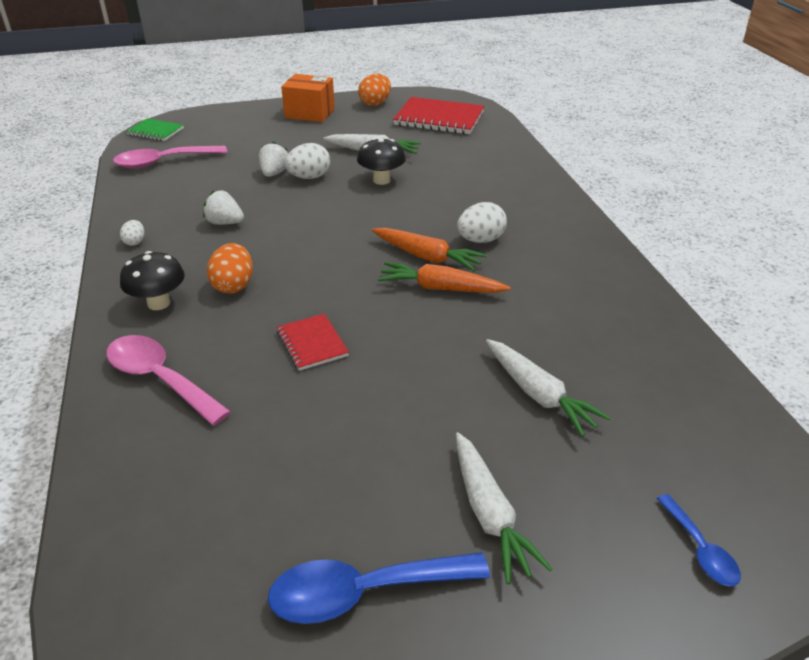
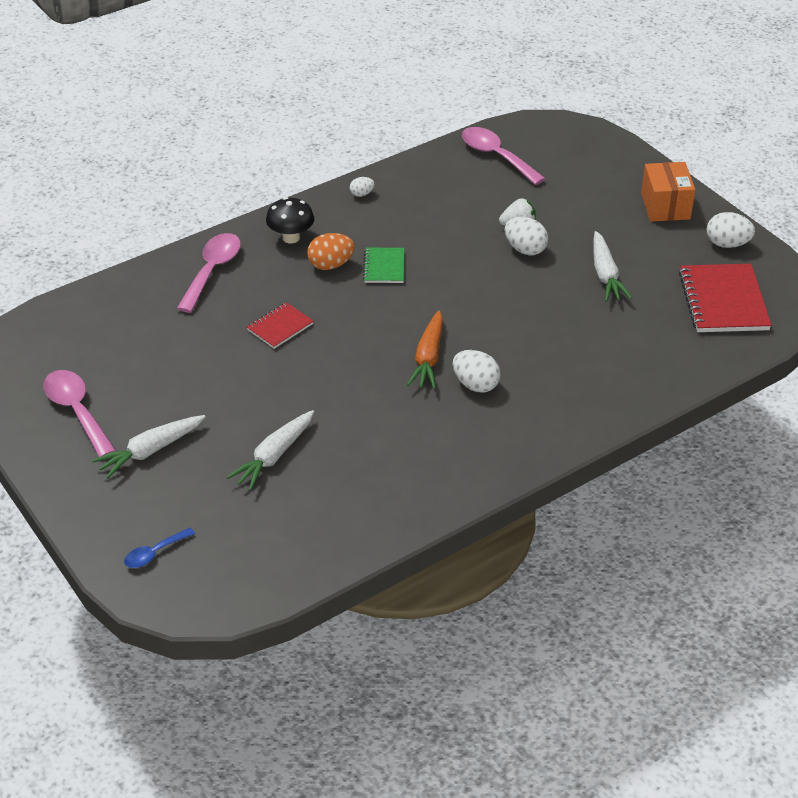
camera: 70 degrees right, 5 degrees up
(156, 131) = (551, 128): green notebook -> green notebook (384, 267)
(225, 223) = (416, 228): white strawberry -> none
(364, 592) = (77, 411): blue spoon -> pink spoon
(375, 103) = (727, 244): orange egg -> white egg
(381, 180) = (549, 296): black mushroom -> none
(440, 288) = (384, 376): orange carrot -> none

